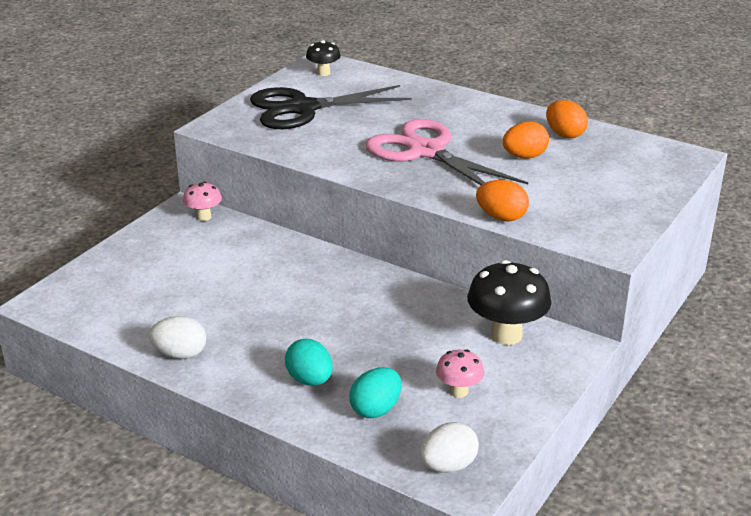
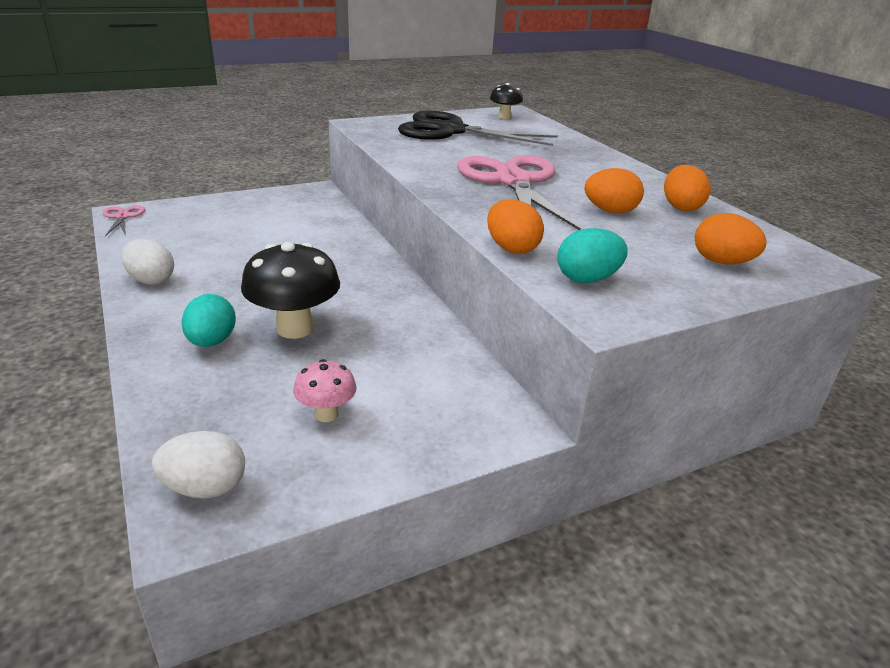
camera: 30 degrees right, 0 degrees up
(46, 308) = (123, 217): none -> pink scissors
(204, 217) = (321, 199): pink mushroom -> none
(376, 409) = (225, 394): turquoise egg -> turquoise egg (587, 279)
(506, 335) = (449, 381): black mushroom -> black mushroom (295, 328)
(634, 177) = (721, 262): none -> orange egg

